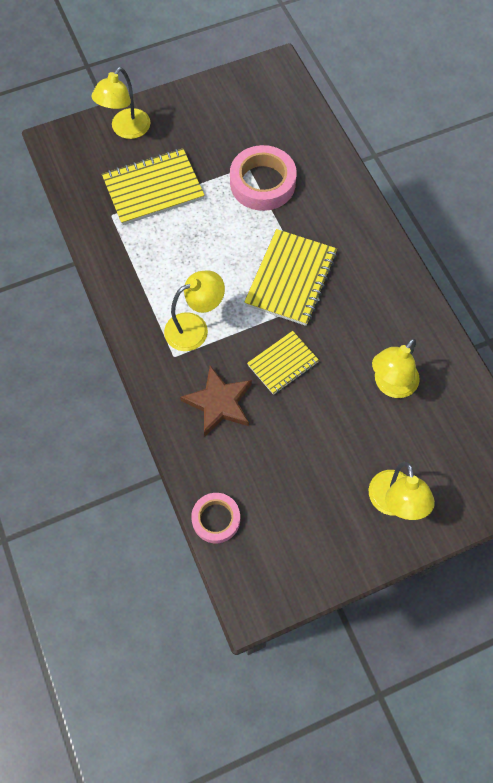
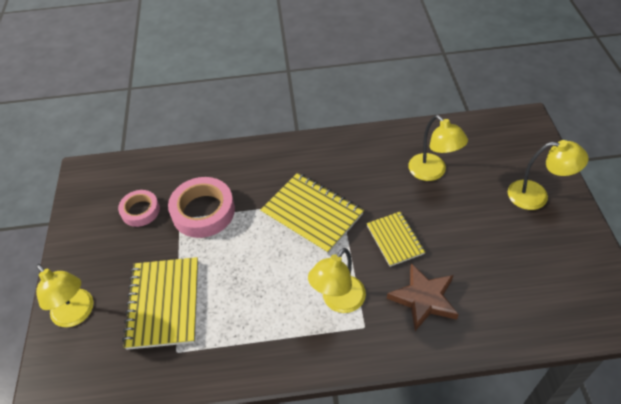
camera: 70 degrees left, 15 degrees down
(195, 328) = (338, 301): yellow lamp -> yellow lamp turned 135 degrees counterclockwise
(216, 519) = (542, 328): pink tape -> pink tape (140, 211)

